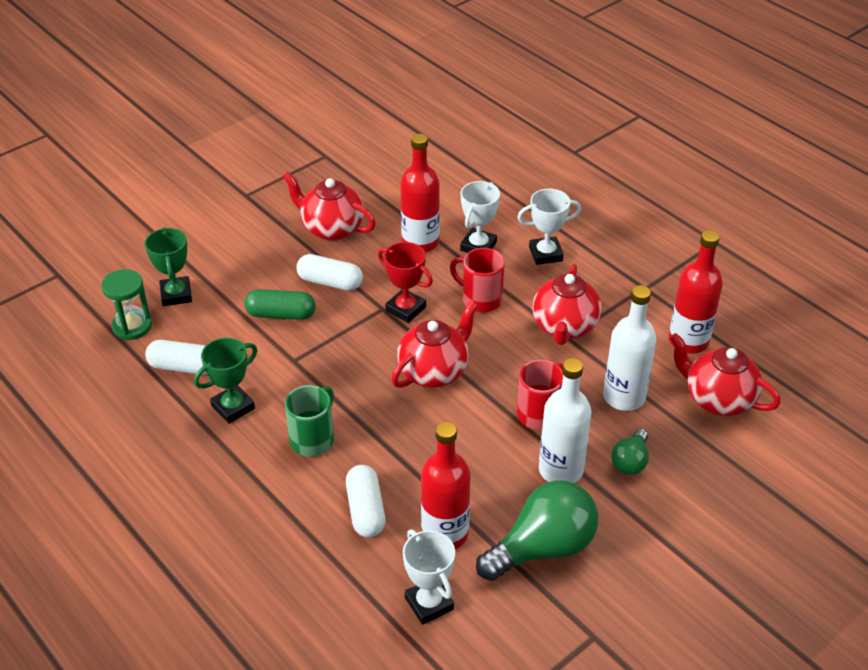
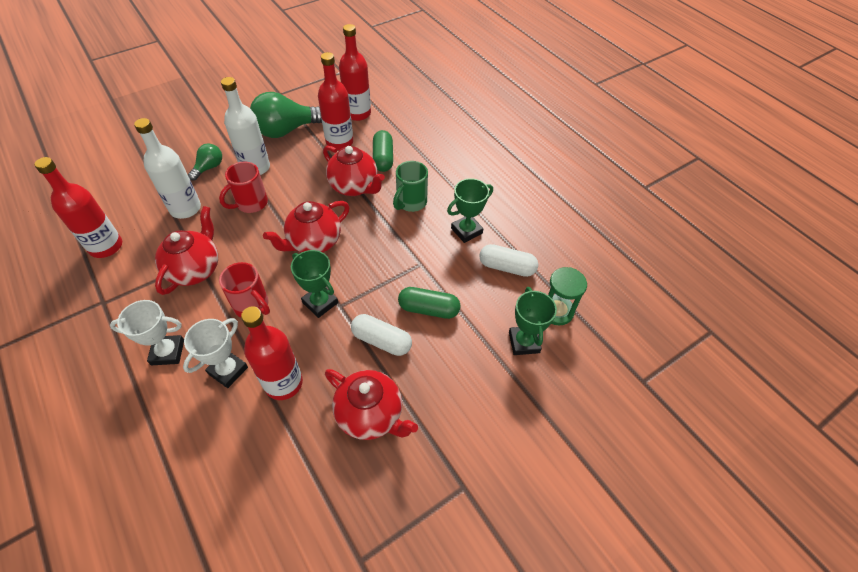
camera: 175 degrees left, 10 degrees up
(365, 510) = (383, 158): white capsule -> green capsule
(405, 309) = (320, 302): red trophy -> green trophy
(429, 603) = (358, 113): white trophy -> red bottle
(717, 399) = (122, 200): red teapot -> red teapot (355, 187)

